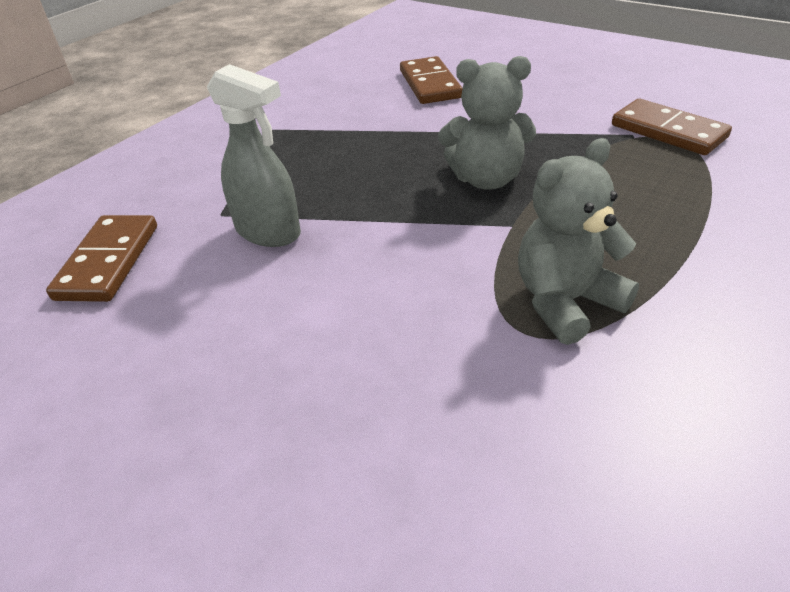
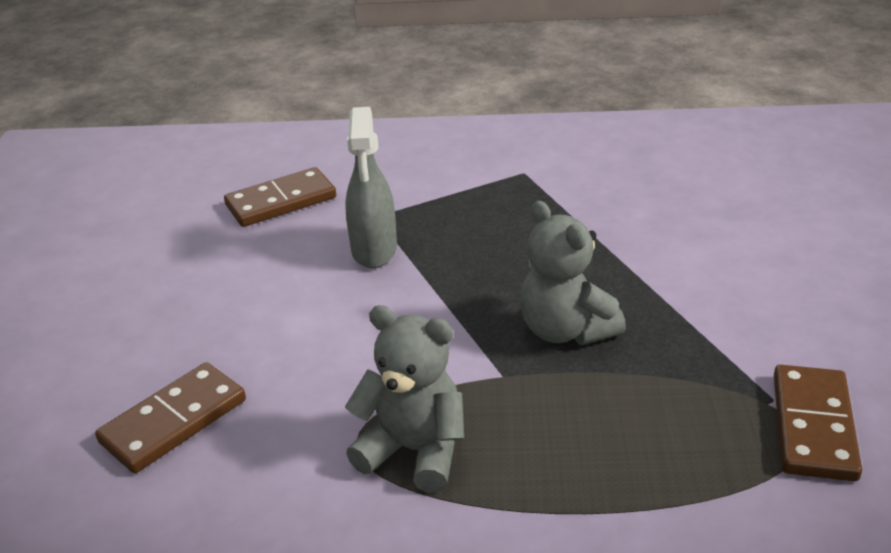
camera: 55 degrees right, 5 degrees down
(430, 84) = (716, 217): brown domino -> brown domino (174, 421)

